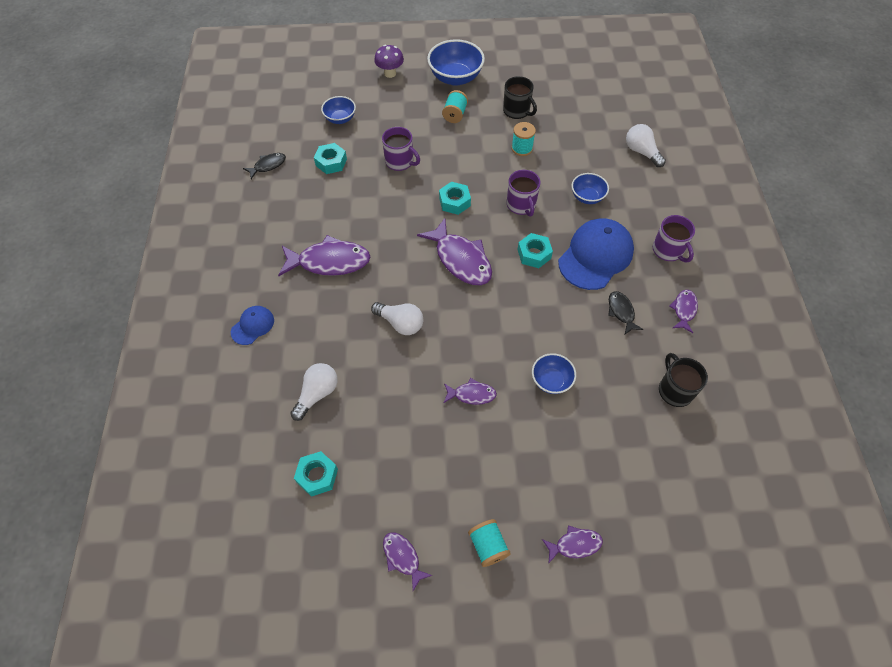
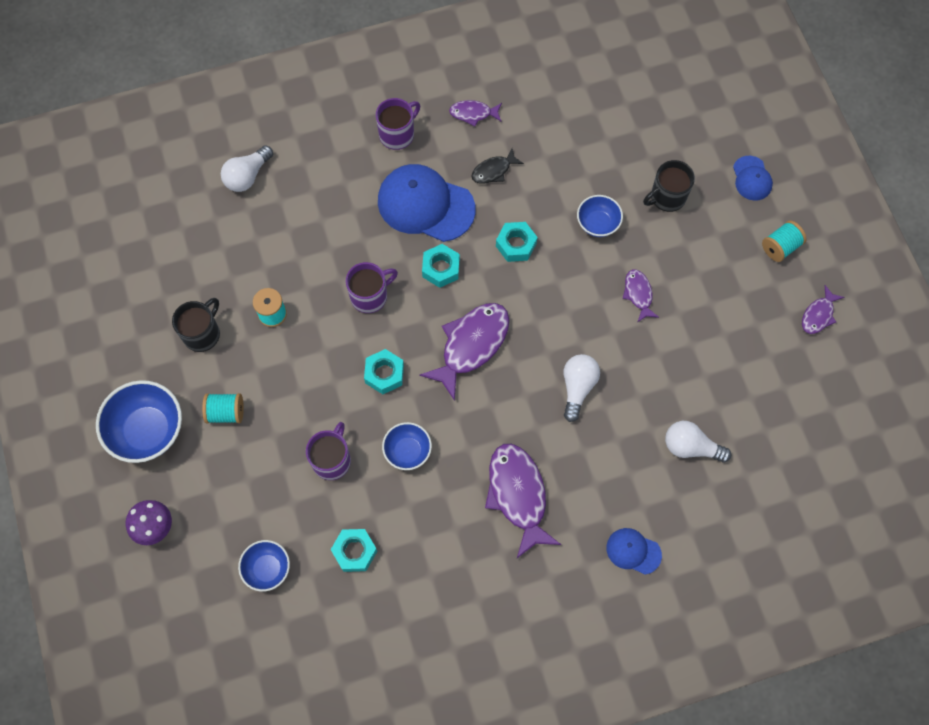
camera: 105 degrees left, 10 degrees up
(268, 165) = (382, 638): black fish -> none
(317, 476) = (775, 415): turquoise nut -> turquoise nut (516, 245)
(575, 544) = (752, 178): purple fish -> blue cap
(587, 197) = (338, 226): blue bowl -> blue bowl (407, 451)
(675, 390) = (571, 114): black mug -> black mug (667, 197)

